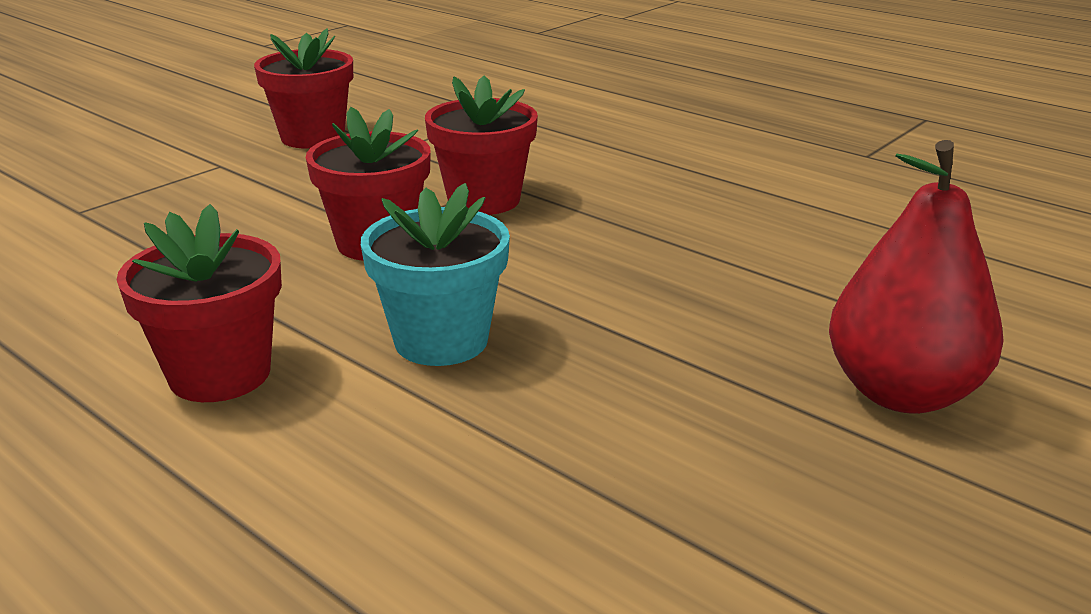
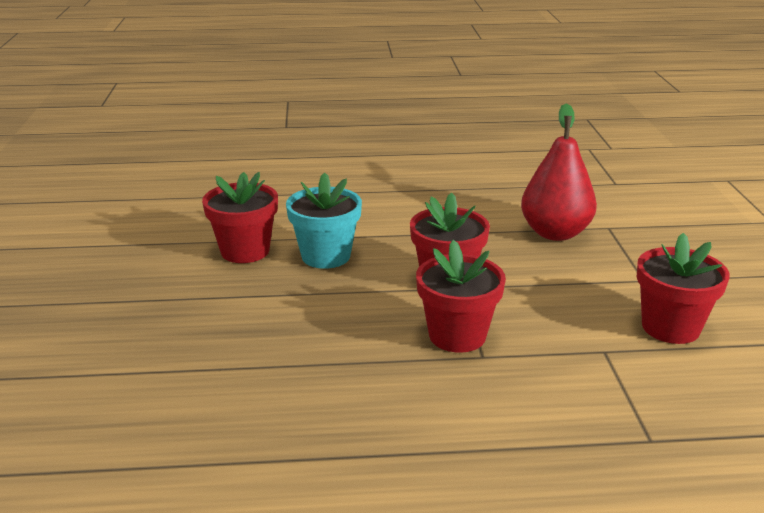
camera: 135 degrees right, 0 degrees up
(220, 374) = (379, 212): red flower pot -> red flower pot (245, 251)
(901, 393) = (94, 327): red pear -> red pear (555, 233)

